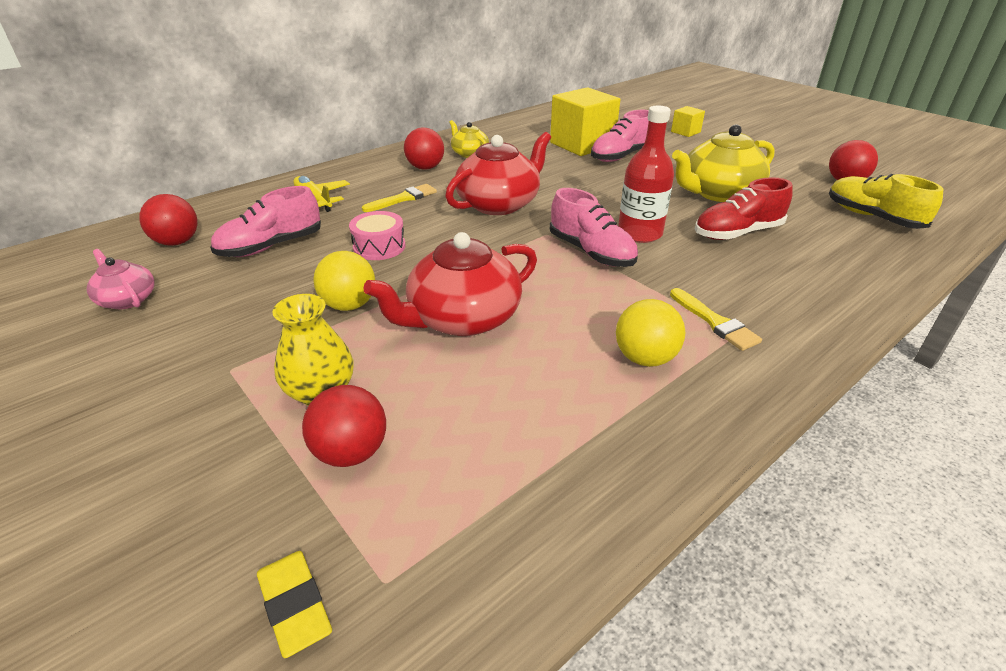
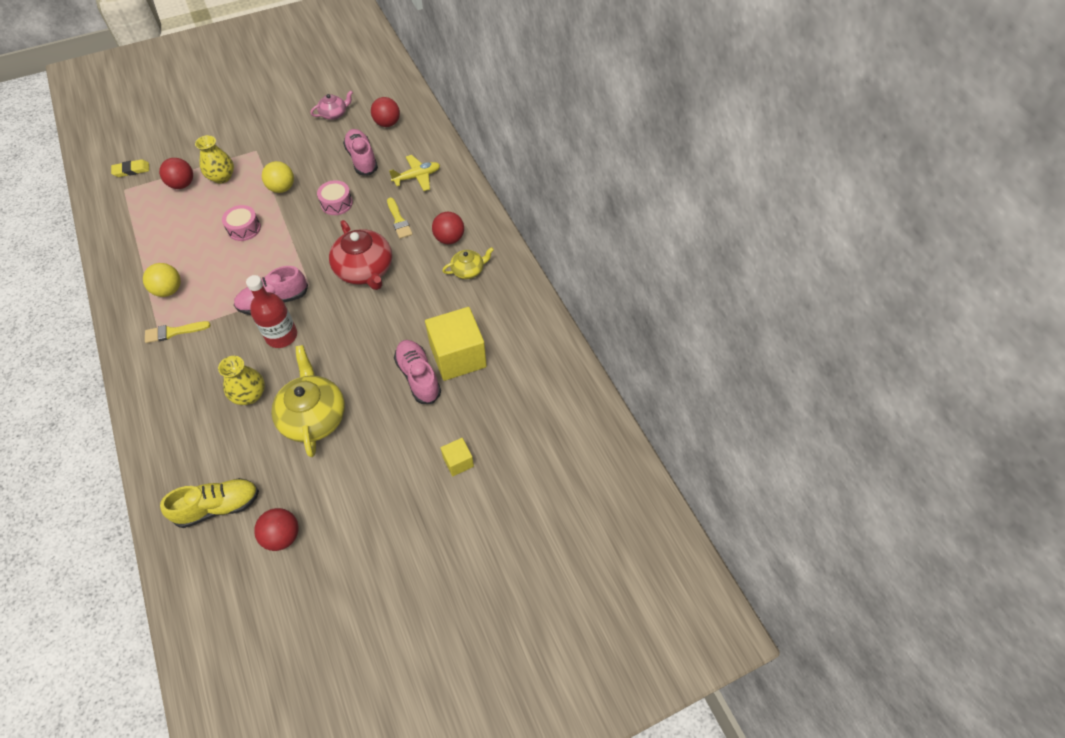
camera: 105 degrees right, 20 degrees up
(462, 318) = (244, 228): red teapot -> pink drum
(737, 233) = (250, 395): red shoe -> yellow vase

